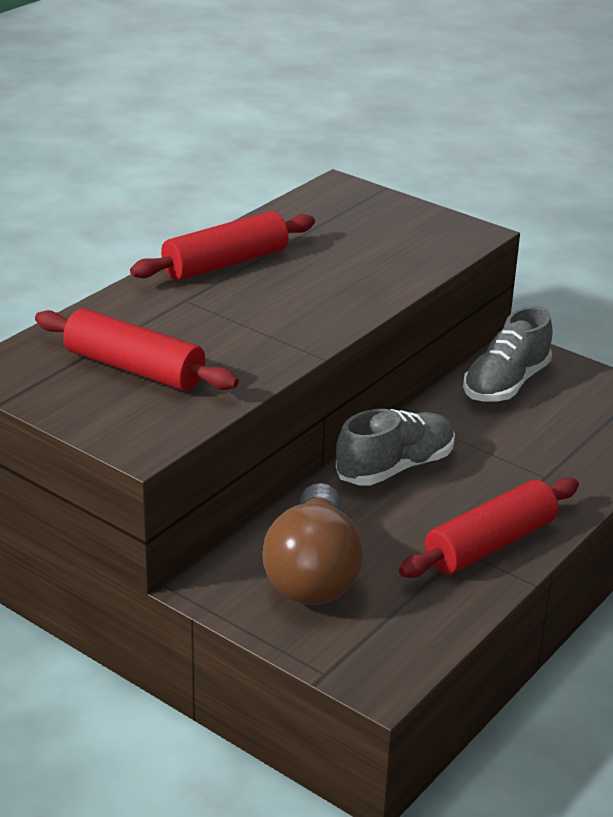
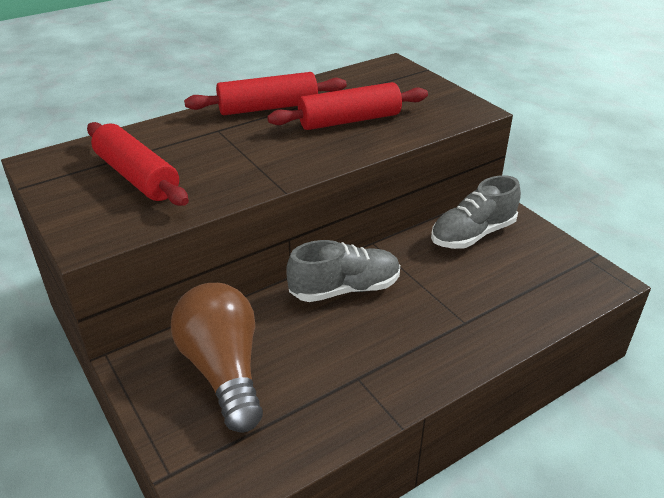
camera: 20 degrees right, 5 degrees up
(313, 572) = (224, 370): brown light bulb -> brown light bulb turned 135 degrees clockwise
(490, 544) = (384, 377): red rolling pin -> red rolling pin (349, 120)

